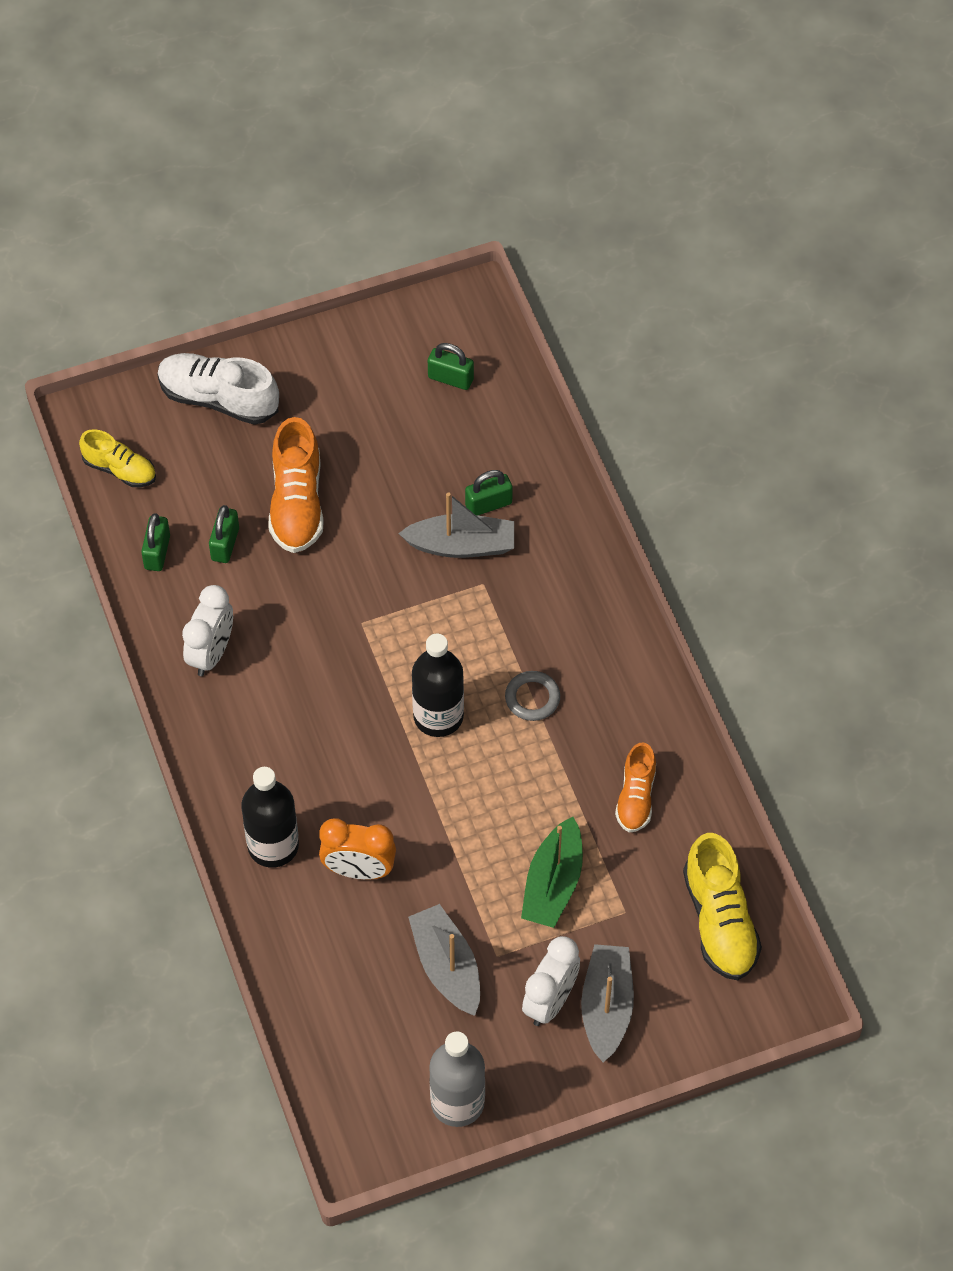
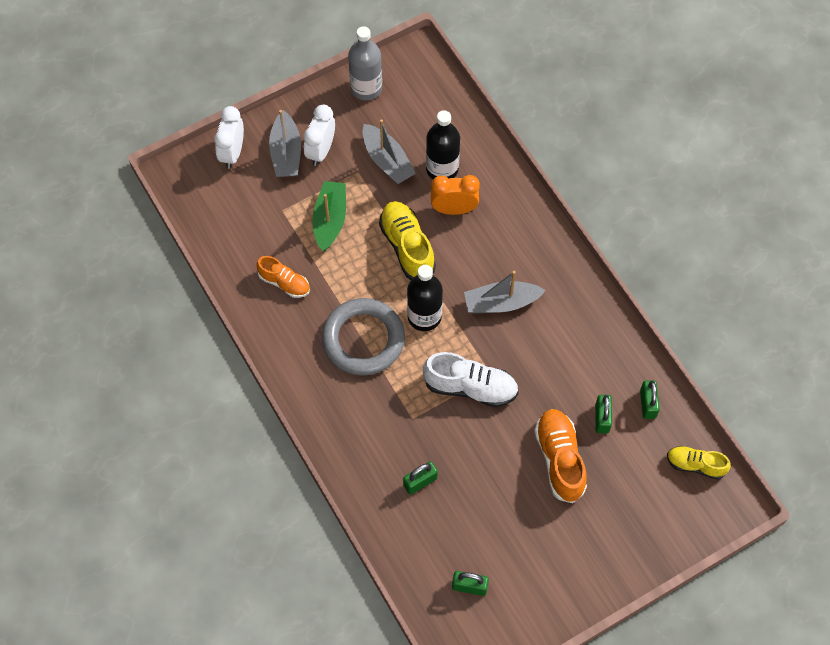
camera: 170 degrees right, 5 degrees up
(211, 653) = (587, 336): white clock -> white clock (232, 153)
(218, 399) = (641, 537): white shoe -> white shoe (470, 387)
(273, 846) = (511, 216): black bottle -> black bottle (442, 169)
(461, 545) = (433, 445): grey boat -> grey boat (501, 303)
(532, 698) = (363, 339): grey ring -> grey ring, size x2.19
(636, 797) = (284, 283): orange shoe -> orange shoe turned 120 degrees clockwise
(719, 921) = (222, 213): yellow shoe -> yellow shoe (407, 247)

